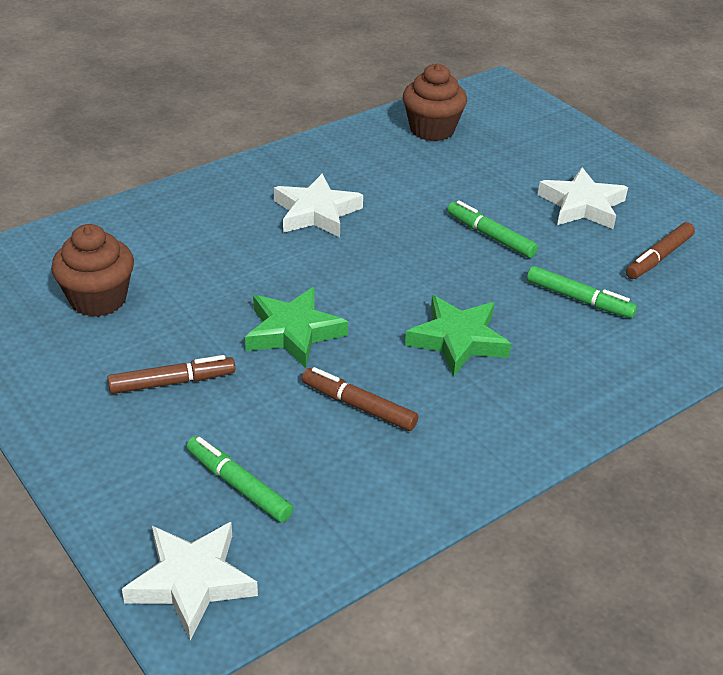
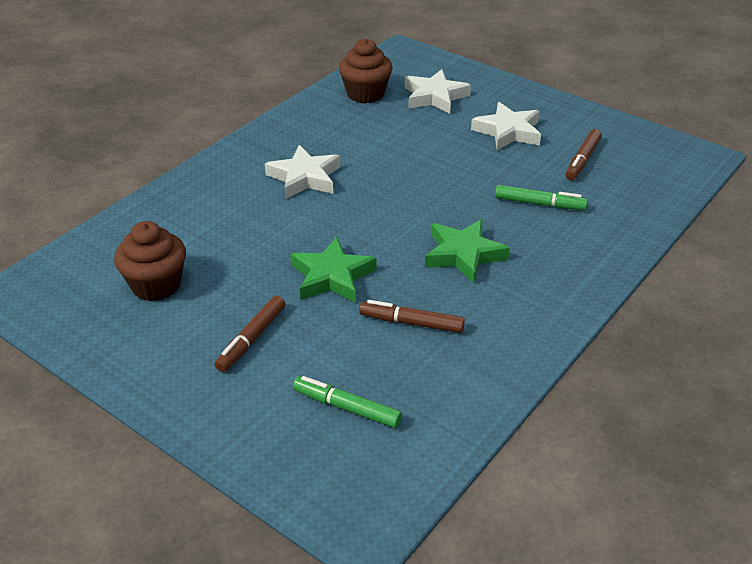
camera: 15 degrees left, 0 degrees up
(172, 382) = (252, 339): brown marker -> brown marker turned 150 degrees clockwise
(191, 581) = (345, 493): white star -> white star (434, 96)
(491, 236) = (450, 169): green marker -> none

